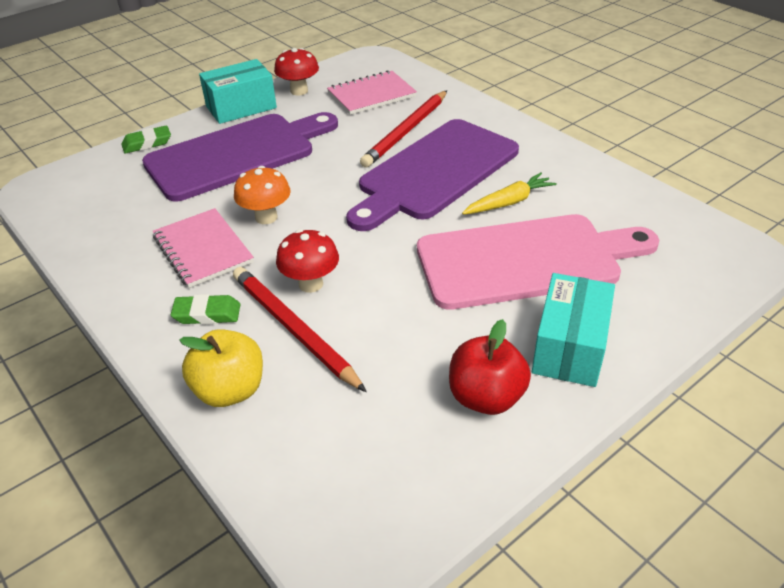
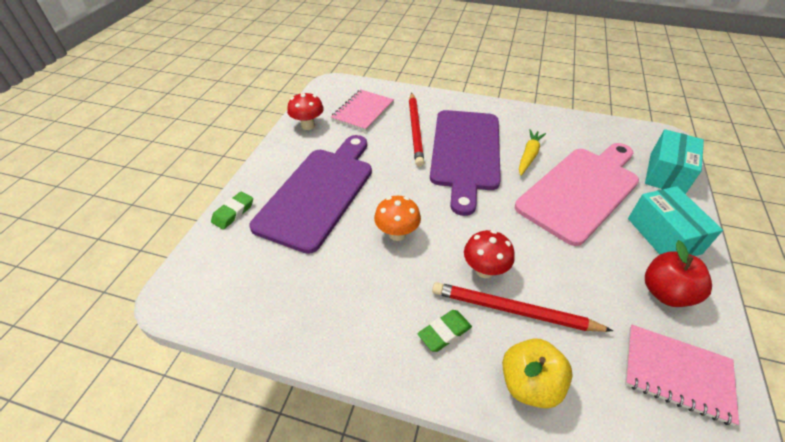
camera: 35 degrees left, 5 degrees up
(203, 250) = (381, 282): pink notebook -> pink notebook (677, 374)
(241, 107) = (278, 153): turquoise box -> turquoise box (666, 173)

